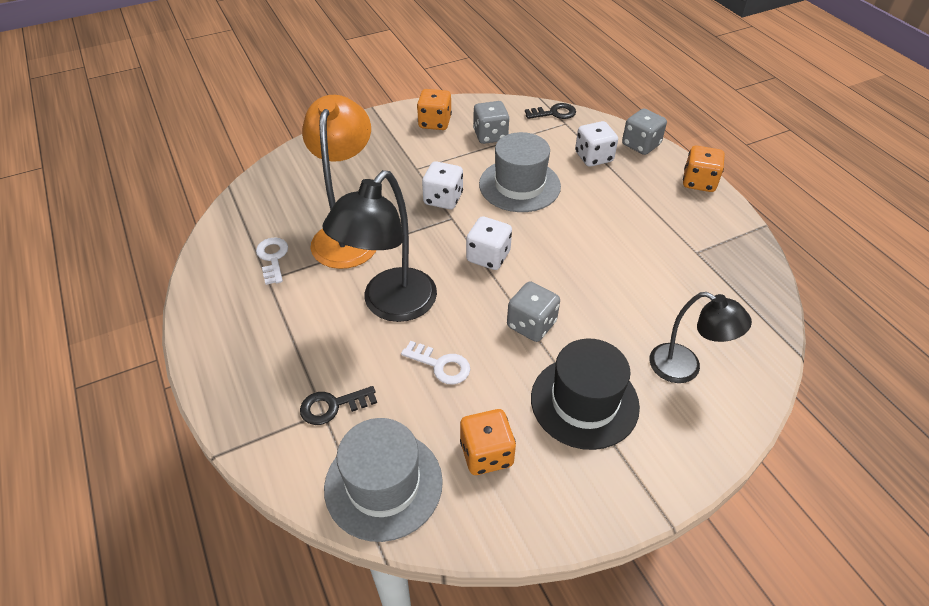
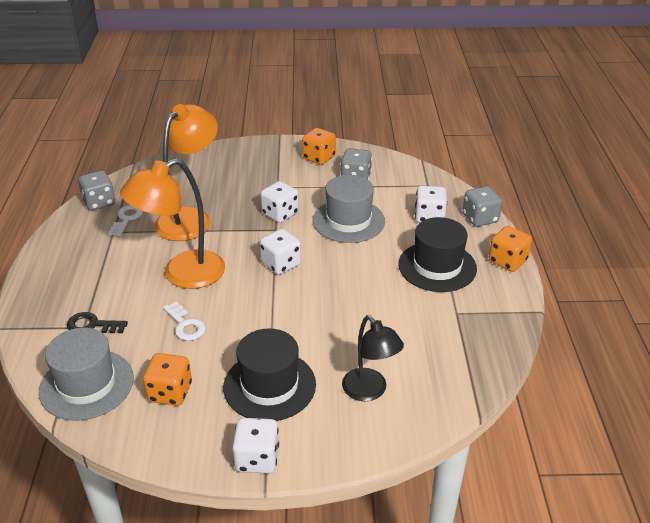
camera: 25 degrees right, 10 degrees down
(390, 305) = (182, 274): black lamp -> orange lamp
(531, 324) = (274, 320): grey dice -> grey dice (99, 202)
(554, 113) = (424, 175): black key -> none
(637, 492) = (257, 458): none -> white dice
(641, 208) = (437, 266): none -> black hat

